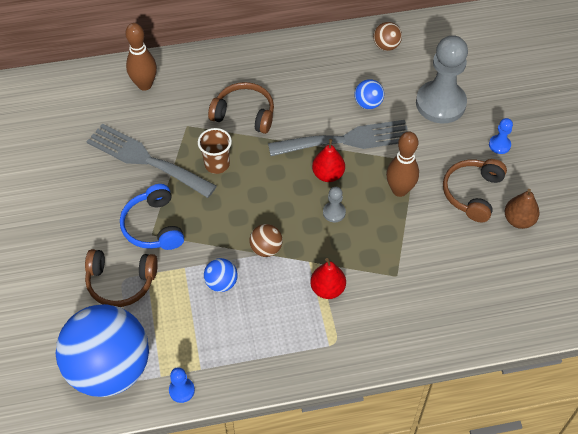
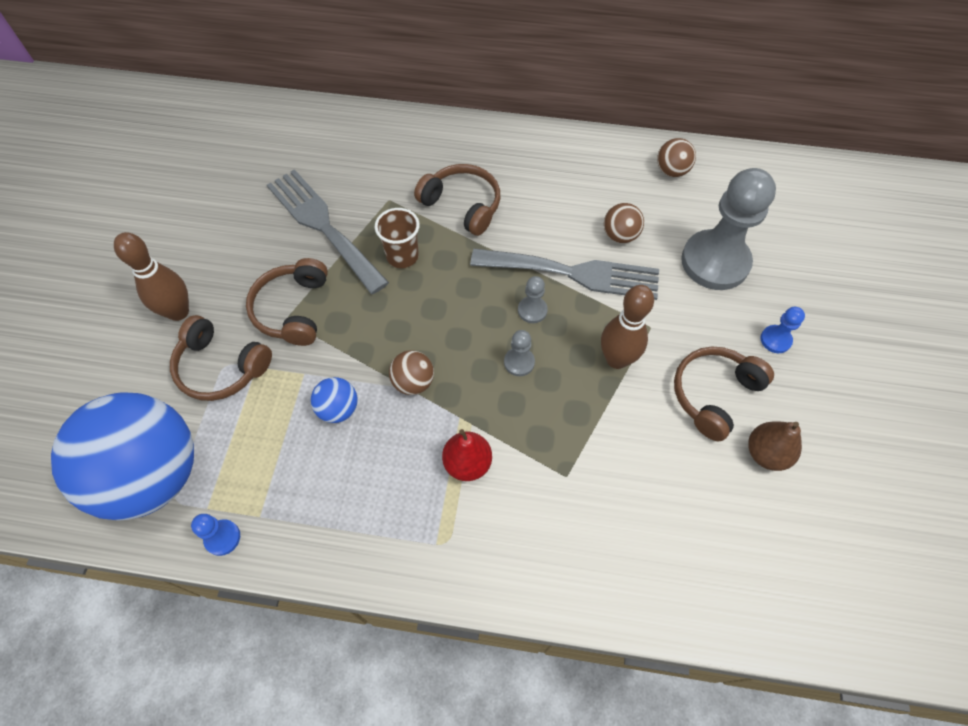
camera: 20 degrees right, 5 degrees up
(144, 85) = (364, 139): brown bowling pin -> brown bowling pin (178, 312)
(154, 226) = (293, 309): blue headphones -> brown headphones
(328, 174) = (532, 310): red pear -> grey pawn
(368, 103) = (620, 235): blue ball -> brown ball

